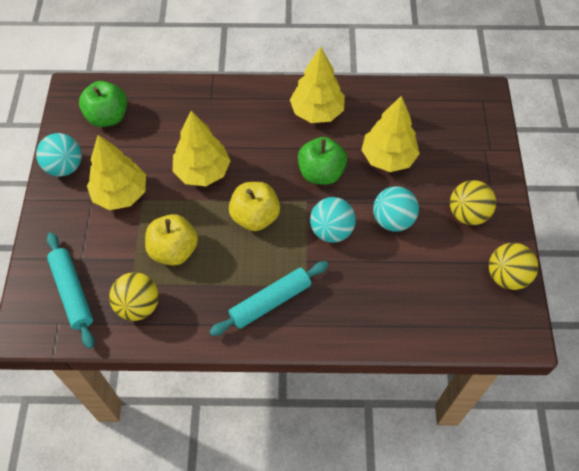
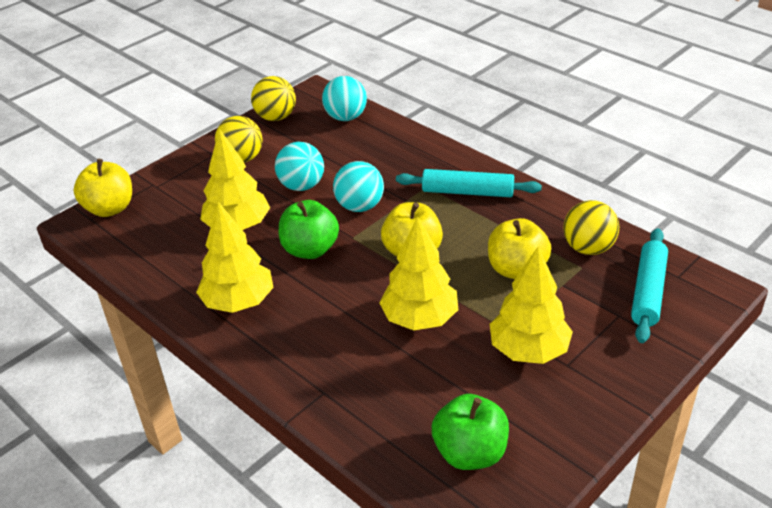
camera: 135 degrees left, 20 degrees down
(65, 167) = (574, 422): turquoise ball -> turquoise ball (346, 117)
(484, 114) = (110, 208): none -> yellow apple

